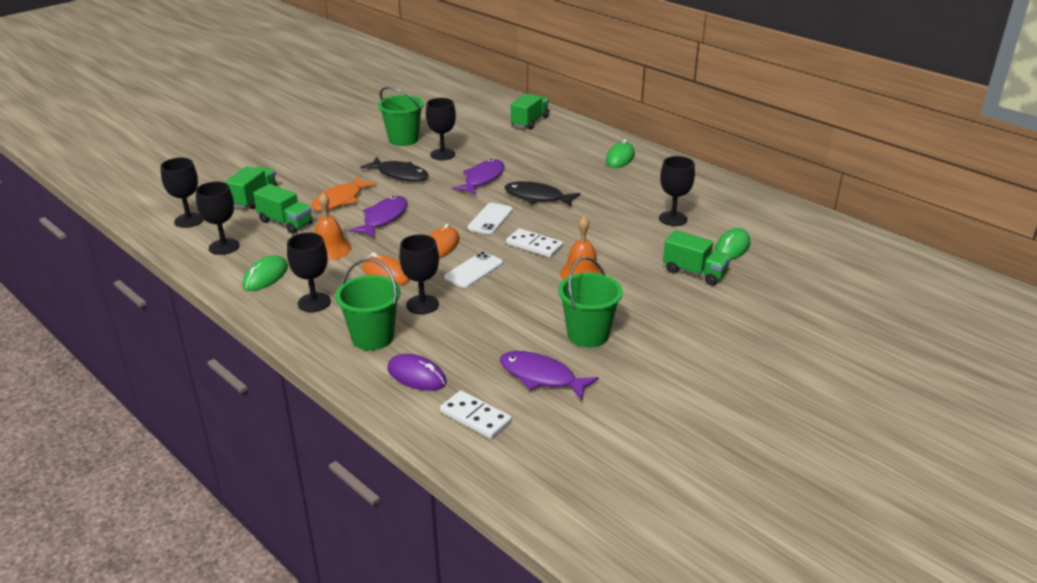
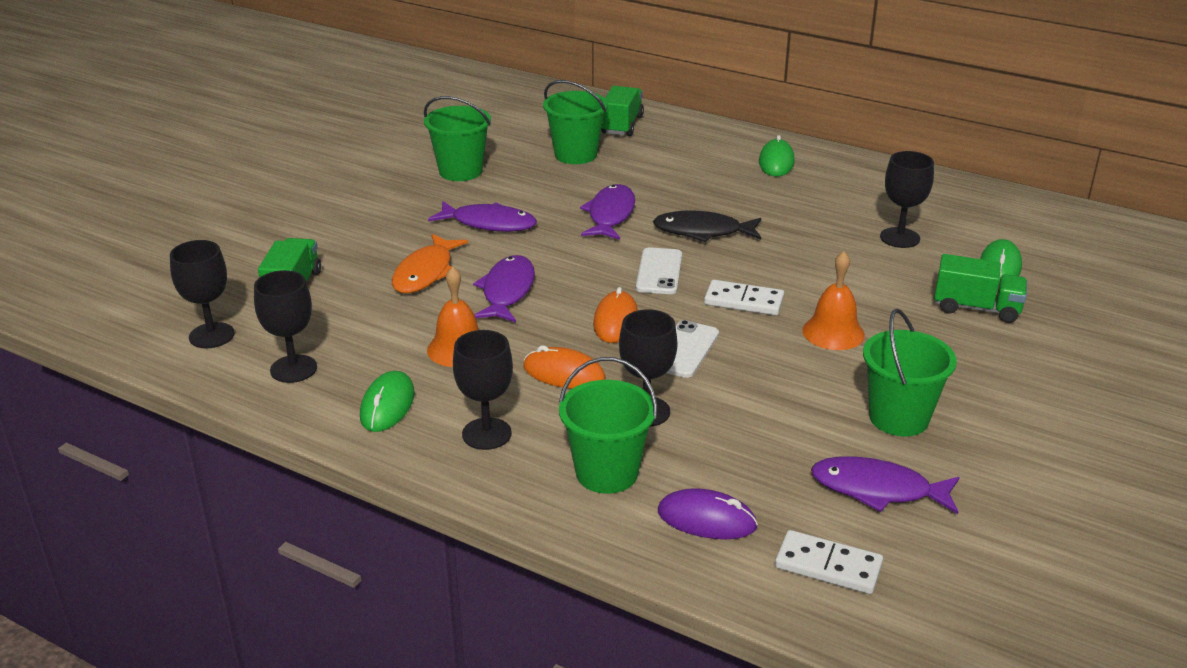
camera: 15 degrees left, 0 degrees up
(285, 222) = (365, 318): green truck -> none
(400, 175) = (489, 223): black fish -> purple fish
(442, 154) = (531, 186): black goblet -> none
(485, 137) = (575, 154): none -> green bucket

